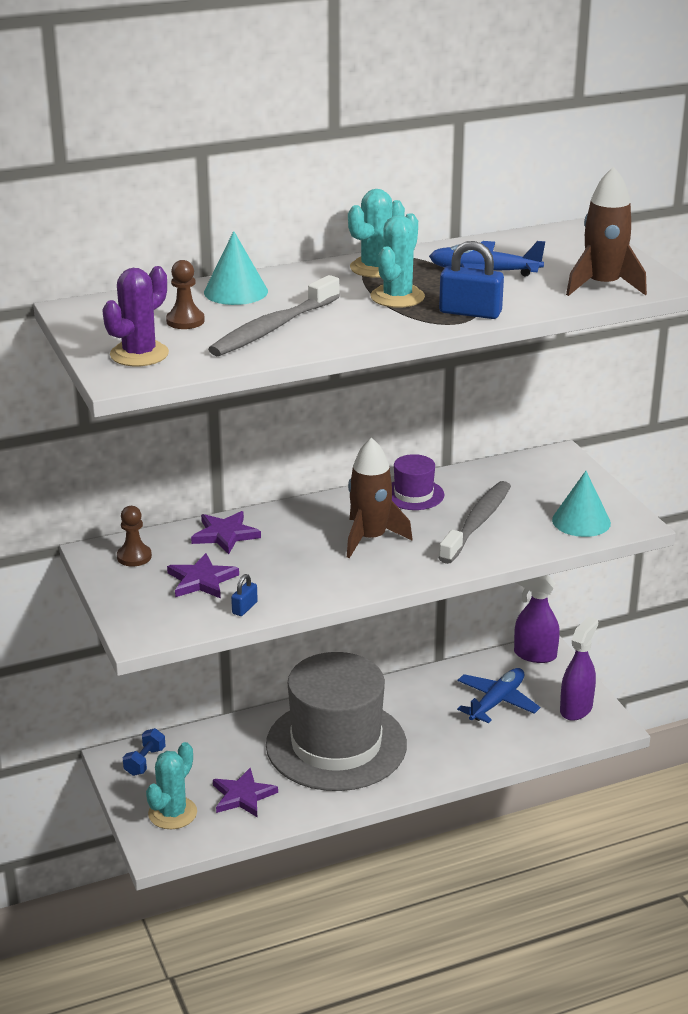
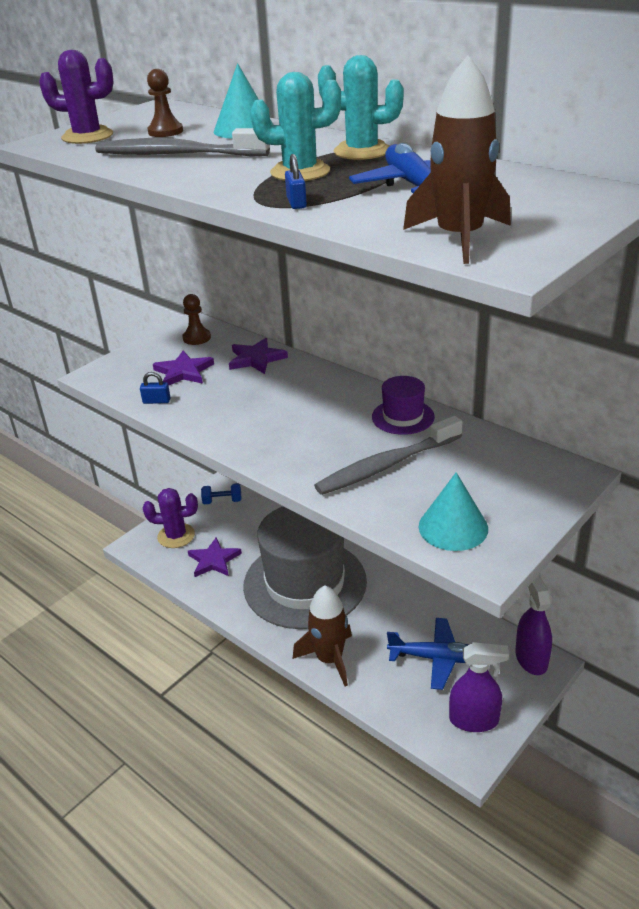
camera: 65 degrees right, 5 degrees up
(172, 813) = (176, 536): turquoise cactus -> purple cactus
(370, 538) = (306, 420): brown rocket -> brown rocket (329, 659)
(470, 312) = (296, 203): blue padlock -> blue padlock, size x0.54
(477, 523) = (386, 465): grey toothbrush -> grey toothbrush turned 150 degrees clockwise

